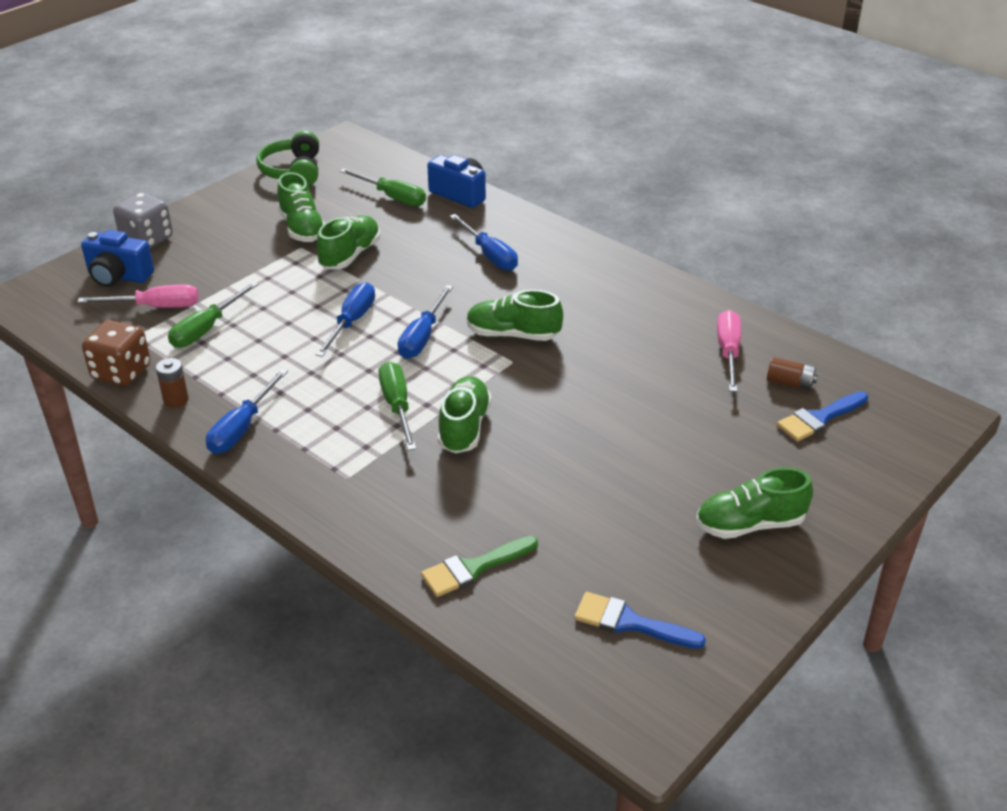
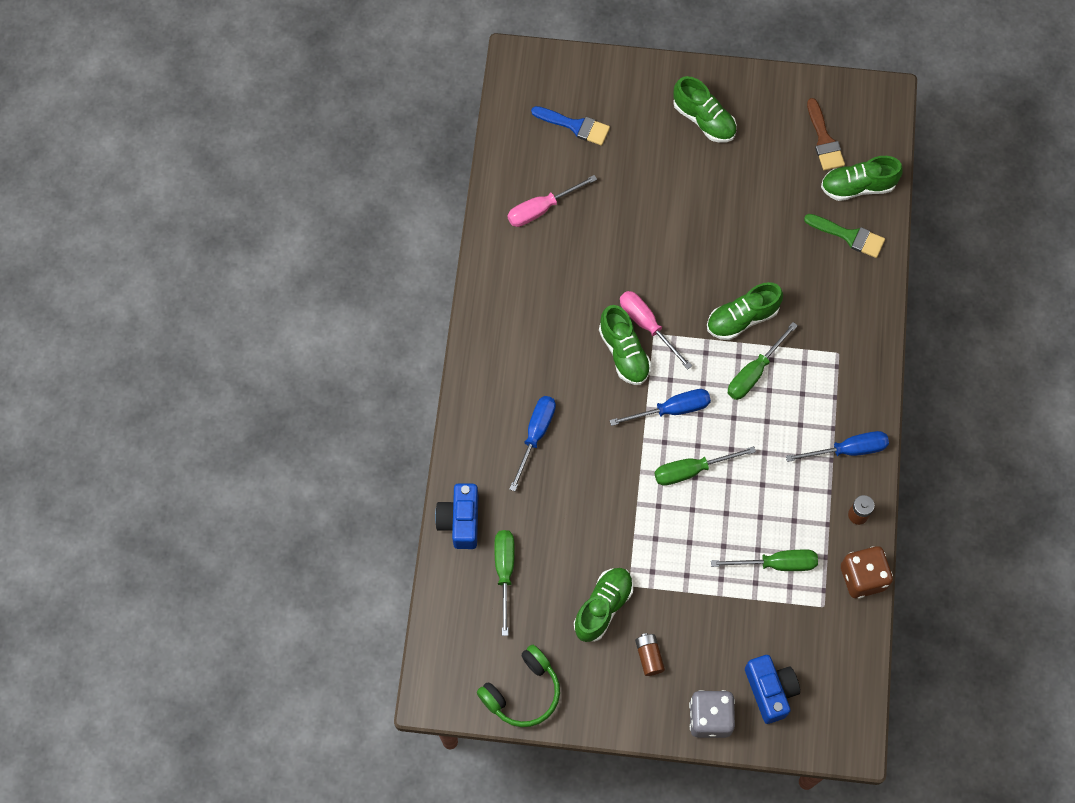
camera: 125 degrees left, 30 degrees up
(155, 307) = (781, 625): pink screwdriver -> pink screwdriver (647, 325)
(350, 255) = (612, 538): green shoe -> green shoe (857, 186)
(351, 322) = (691, 470): blue screwdriver -> green screwdriver
(630, 622) = (824, 140): blue brush -> brown brush
(790, 383) = (549, 158): brown battery -> brown battery (649, 656)

